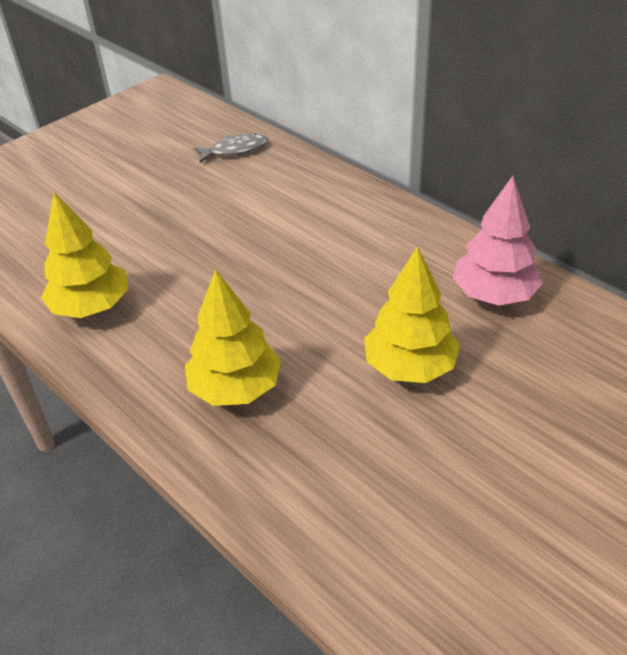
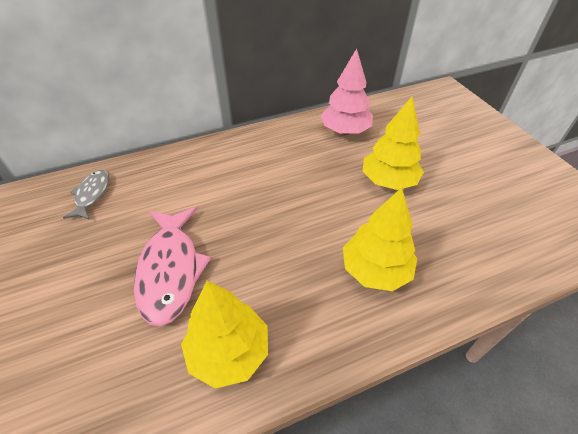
camera: 70 degrees left, 5 degrees up
(166, 237) = (170, 270): none -> pink fish

